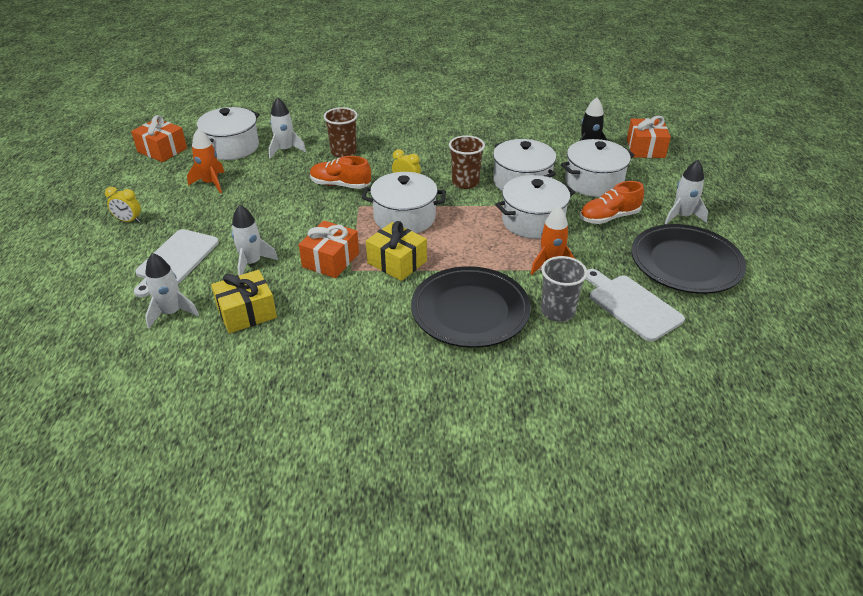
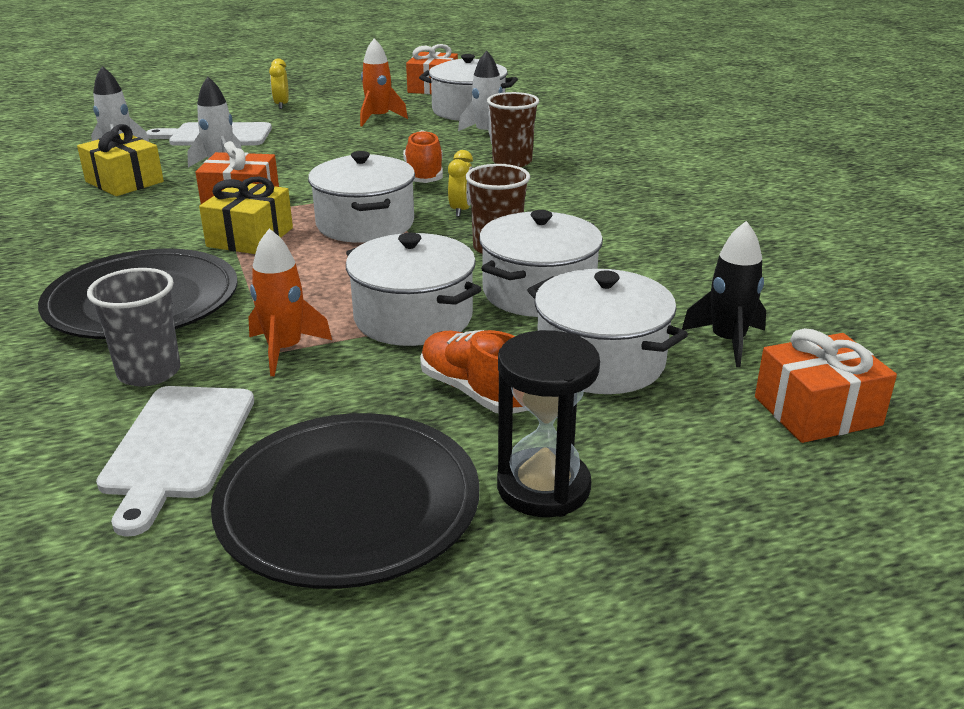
camera: 70 degrees right, 10 degrees down
(632, 305) = (178, 446): white cutting board -> white cutting board turned 150 degrees clockwise
(682, 216) = (543, 487): white rocket -> black hourglass

